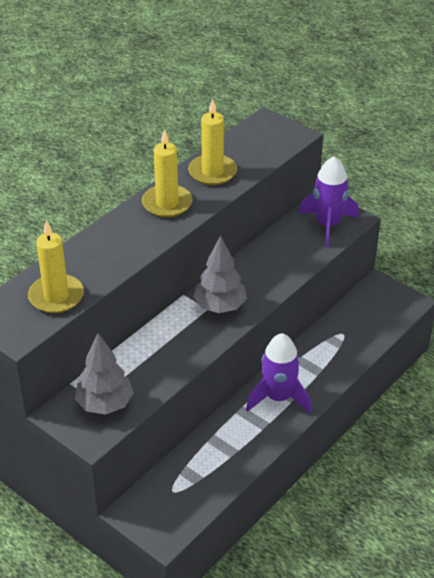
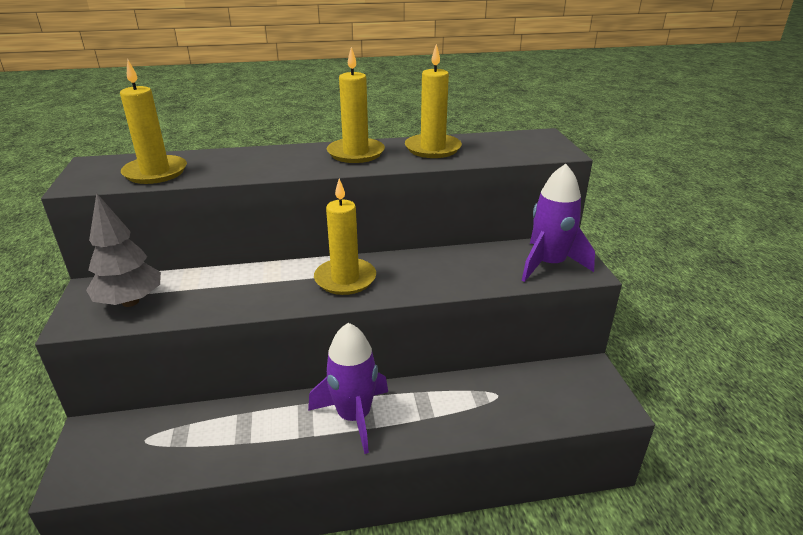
camera: 40 degrees right, 10 degrees down
(220, 306) = (345, 279): grey tree -> yellow candle

